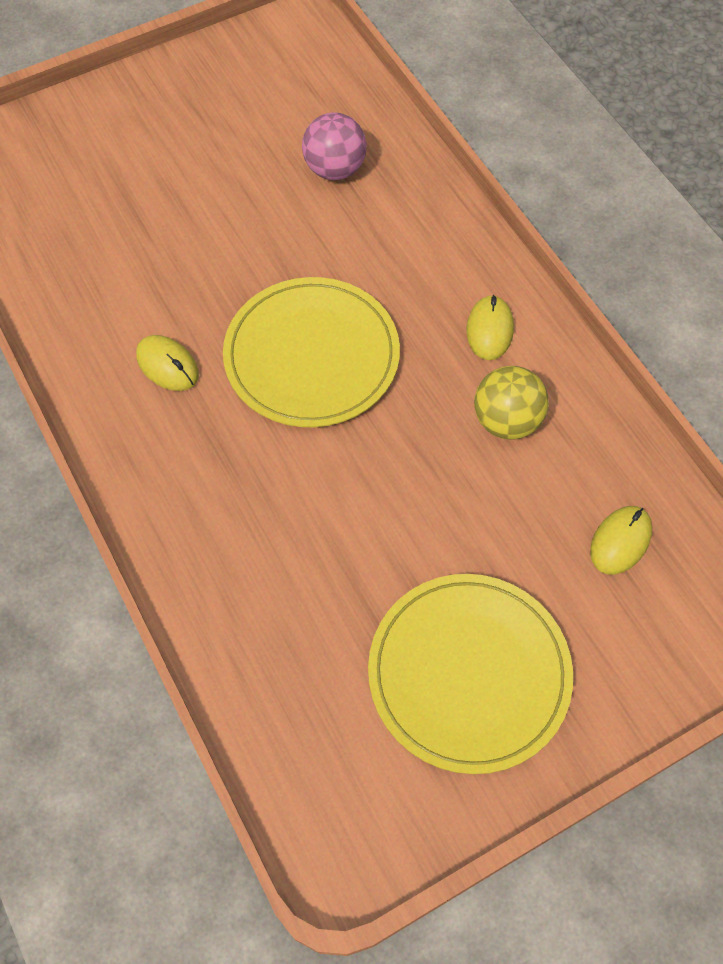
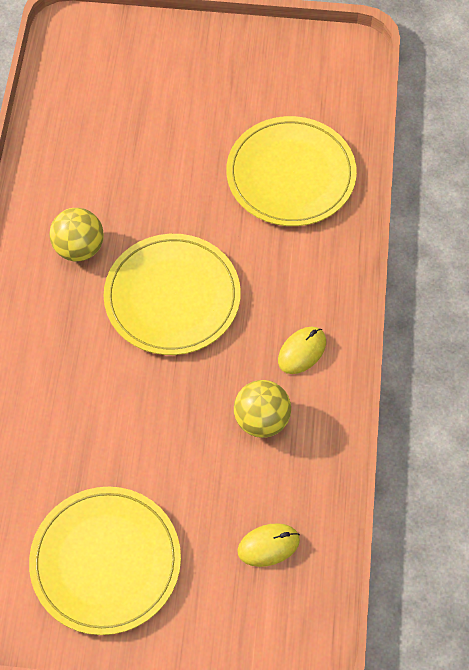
camera: 35 degrees right, 0 degrees up
(167, 365) = (79, 248): yellow mouse -> yellow ball
(335, 169) = (291, 174): pink ball -> yellow plate

